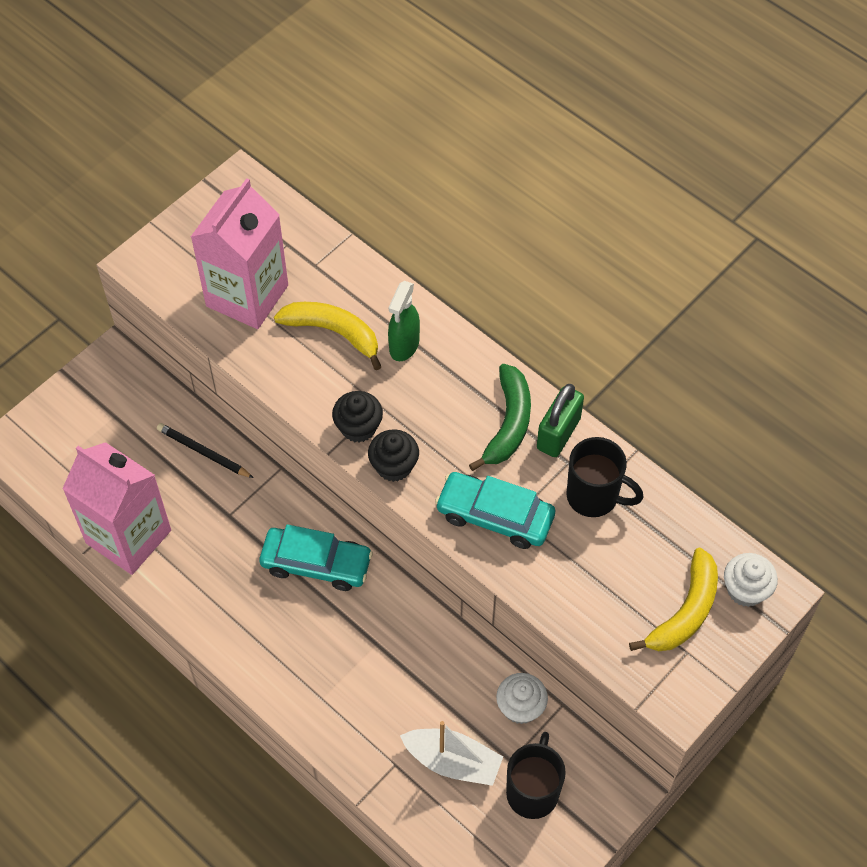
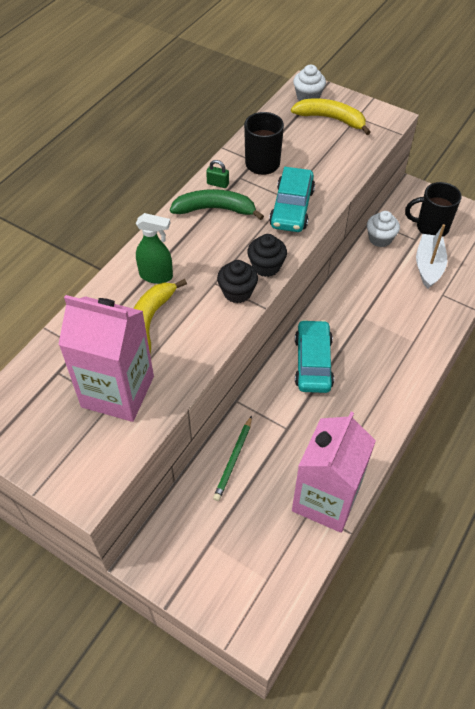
camera: 100 degrees left, 5 degrees down
(203, 452) = (233, 459): black pencil -> green pencil
(558, 433) = (218, 184): green padlock -> green padlock, size x0.53

